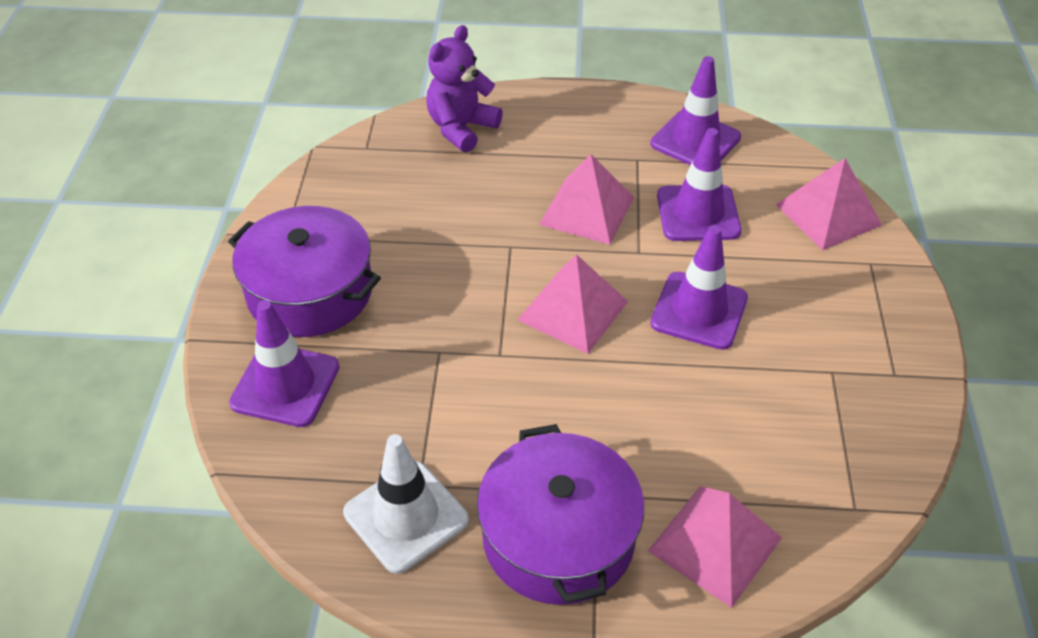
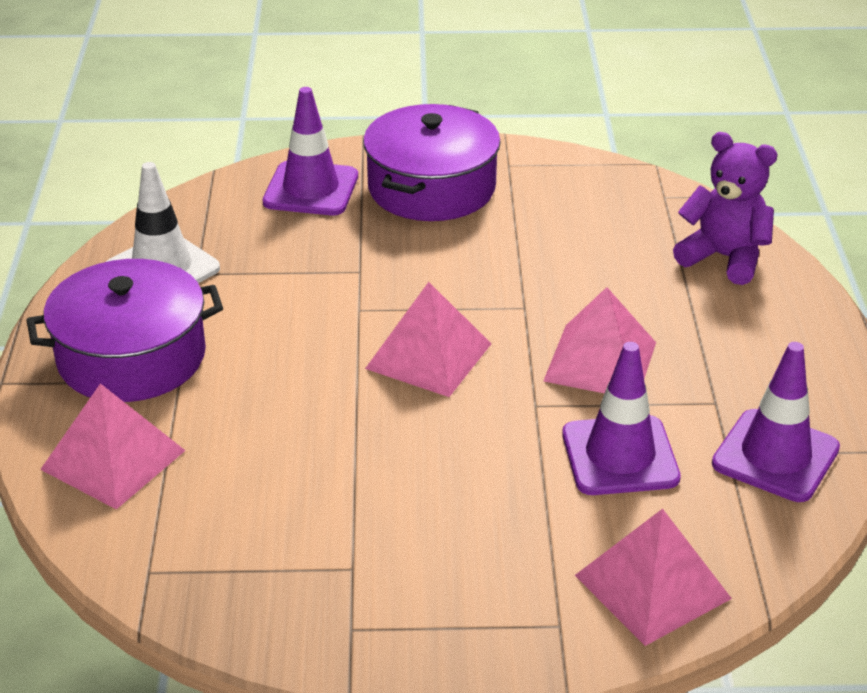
camera: 85 degrees right, 10 degrees down
(699, 311) = (441, 454): purple traffic cone -> none

